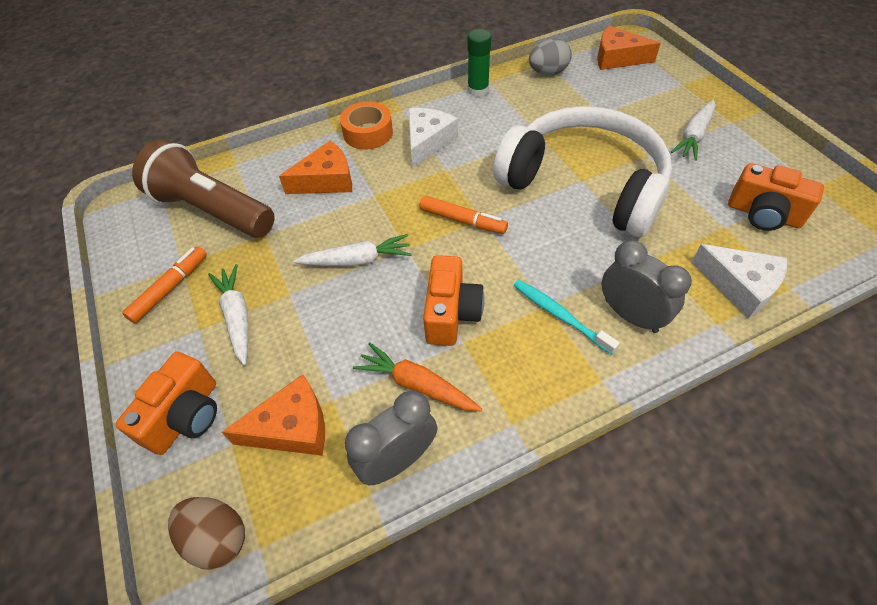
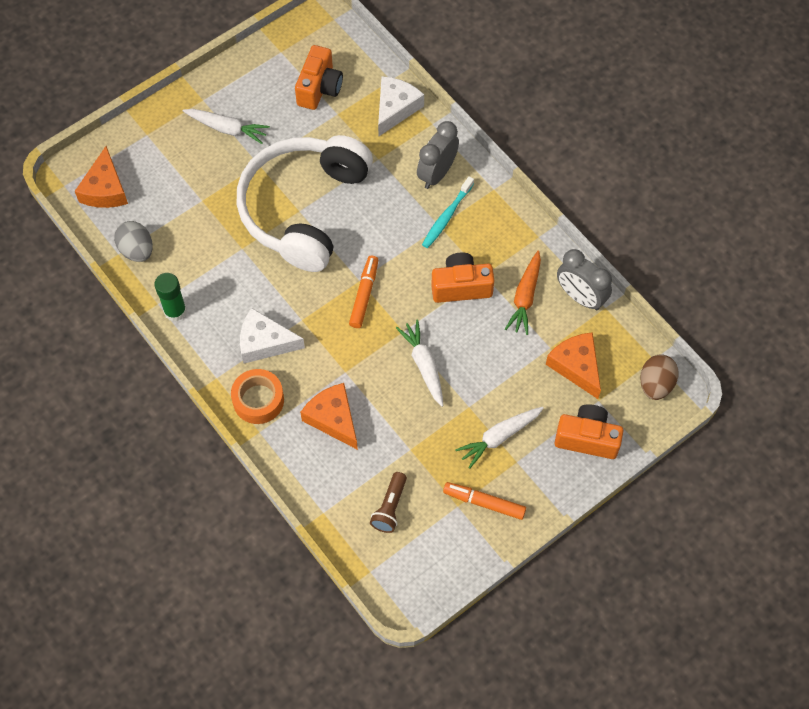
camera: 105 degrees left, 10 degrees up
(212, 210) = (390, 507): brown flashlight -> brown flashlight, size x0.46

